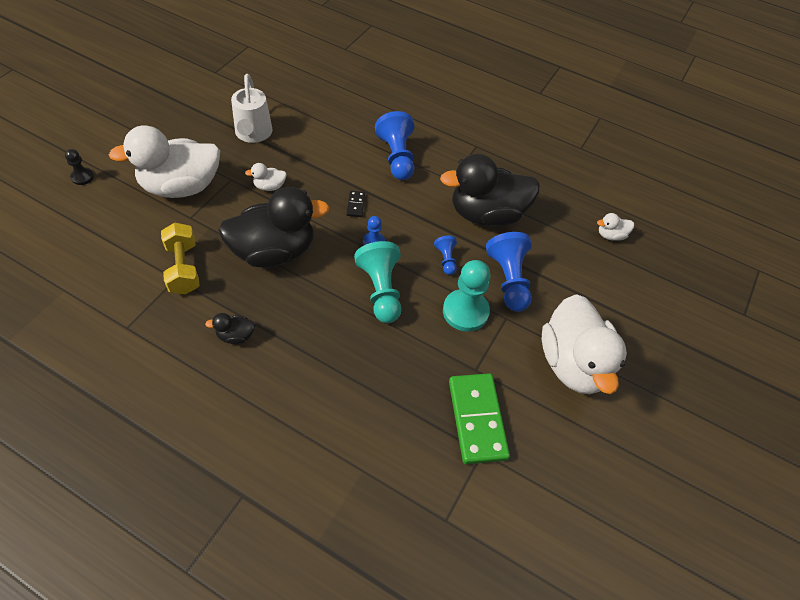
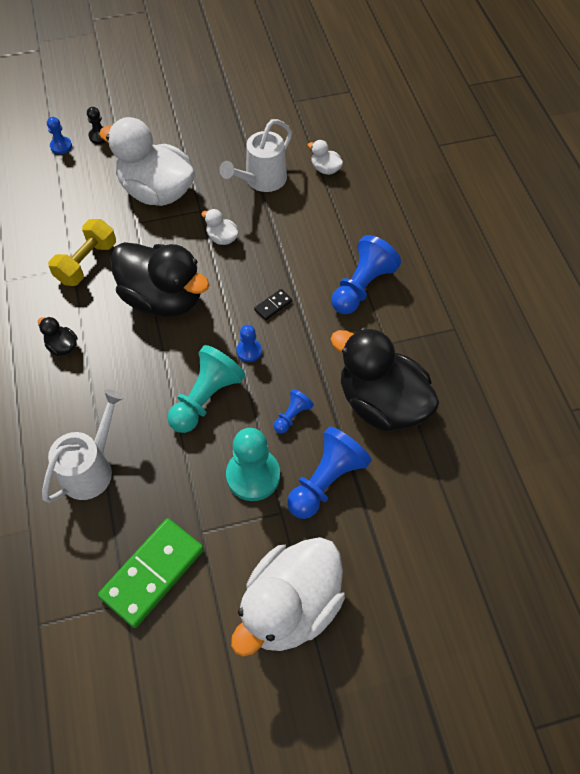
camera: 50 degrees right, 5 degrees up
(55, 203) = (61, 146): none -> blue pawn
(358, 394) = (91, 467): none -> white watering can
(611, 235) = (486, 523): white duck -> white duck (325, 169)

